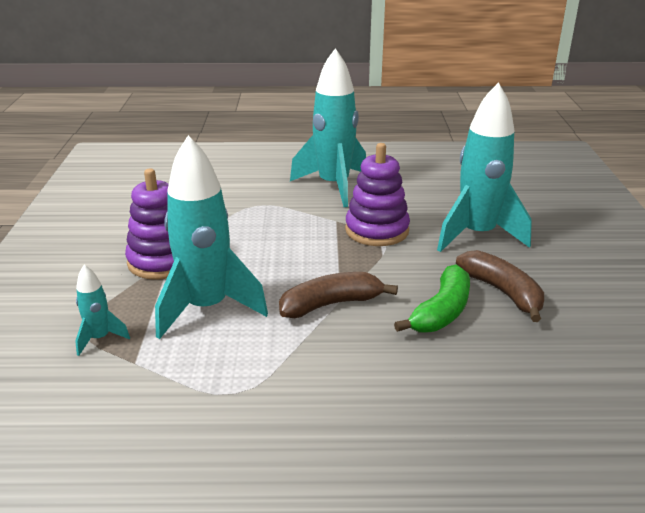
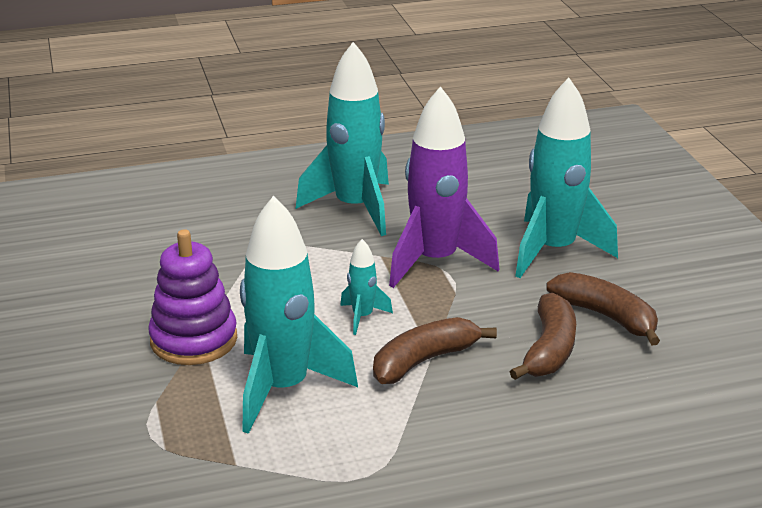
camera: 15 degrees left, 0 degrees up
(100, 338) = (177, 444): turquoise rocket -> turquoise rocket (362, 317)
(377, 230) = (435, 261): purple stacking toy -> purple rocket
(441, 312) = (549, 350): green banana -> brown banana

